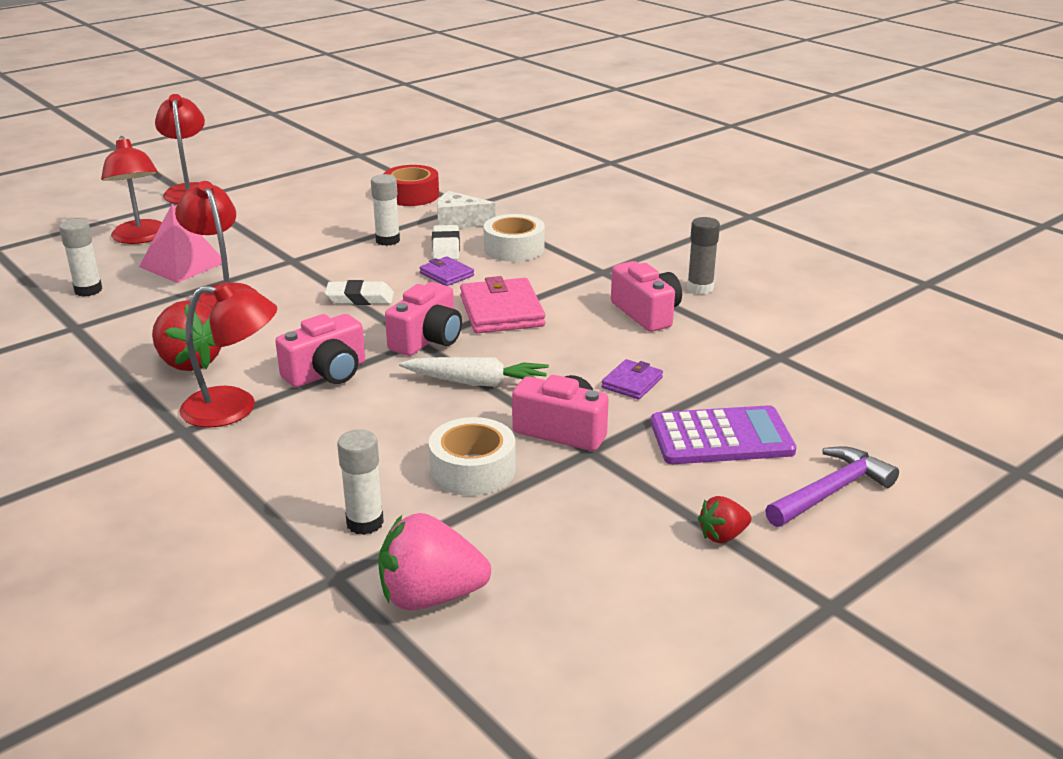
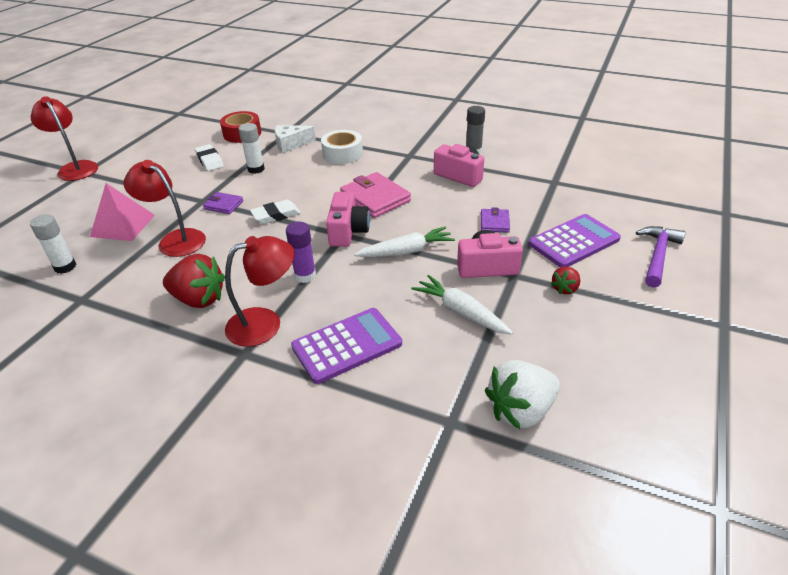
camera: 25 degrees left, 10 degrees up
(141, 238) = (70, 214): red lamp -> none
(300, 460) = (347, 345): none -> purple calculator
(327, 373) = (305, 276): pink camera -> purple glue stick
(365, 523) = (432, 375): white glue stick -> none
(430, 597) = (520, 410): pink strawberry -> white strawberry
(446, 247) = (299, 164): white eraser -> white eraser (209, 160)
(446, 274) = (317, 182): purple wallet -> purple wallet (223, 205)
(473, 469) = (461, 312): white tape -> white carrot
(722, 536) = (634, 303): red strawberry -> red strawberry (565, 289)

